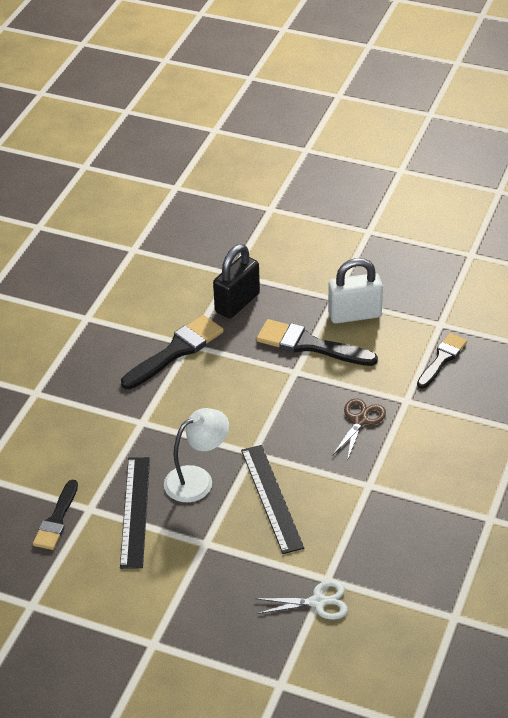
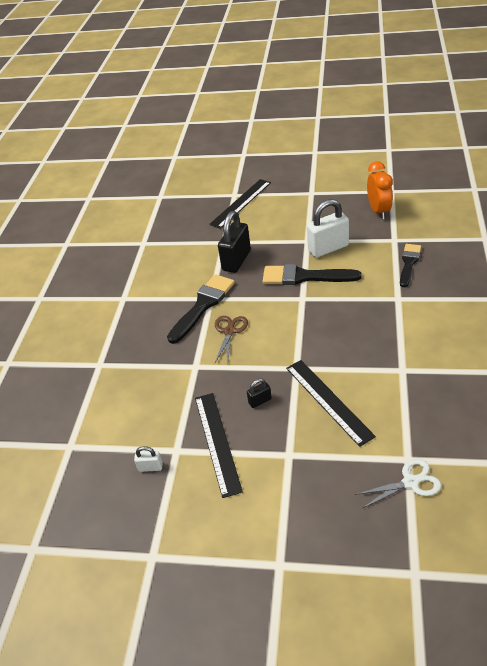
camera: 10 degrees left, 0 degrees up
(56, 519) = (150, 467): black brush -> white padlock
(197, 479) = (260, 401): white lamp -> black padlock
(274, 223) = (241, 203): none -> black ruler
(360, 420) = (370, 322): brown scissors -> brown scissors (229, 331)
(441, 279) = (378, 211): none -> orange clock

